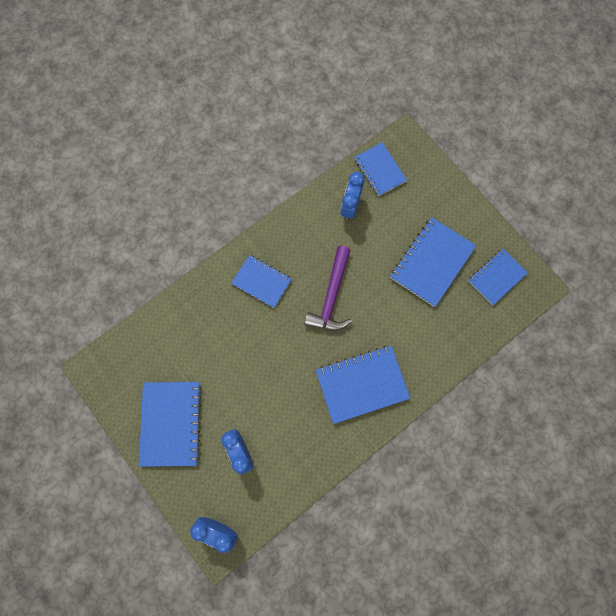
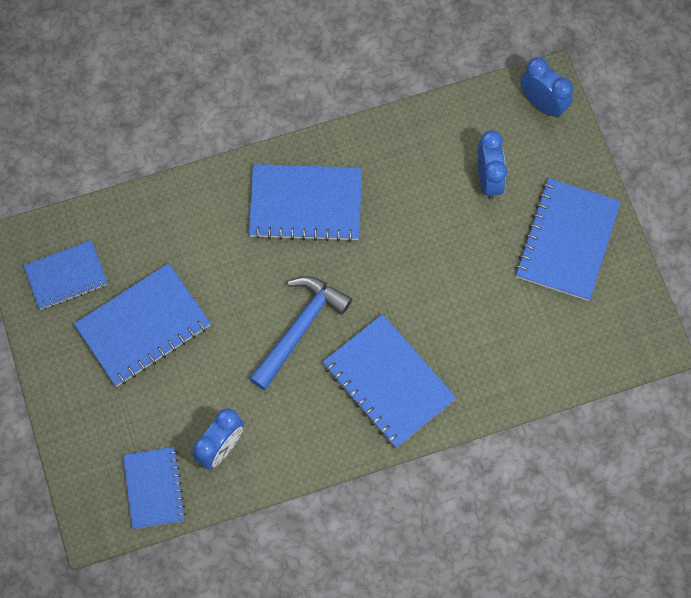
camera: 160 degrees left, 5 degrees down
(262, 281) = (388, 382): blue notebook -> blue notebook, size x1.55
(331, 296) = (299, 328): purple hammer -> blue hammer

